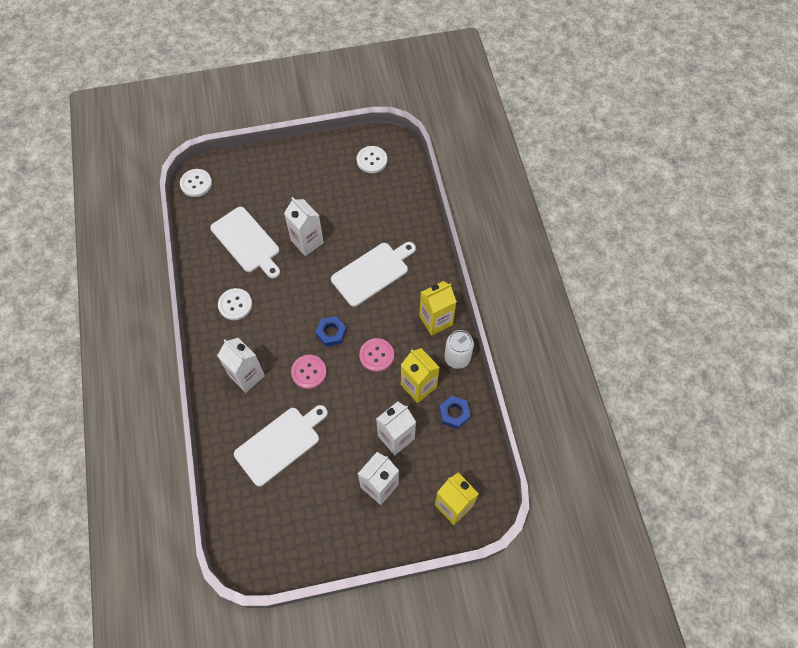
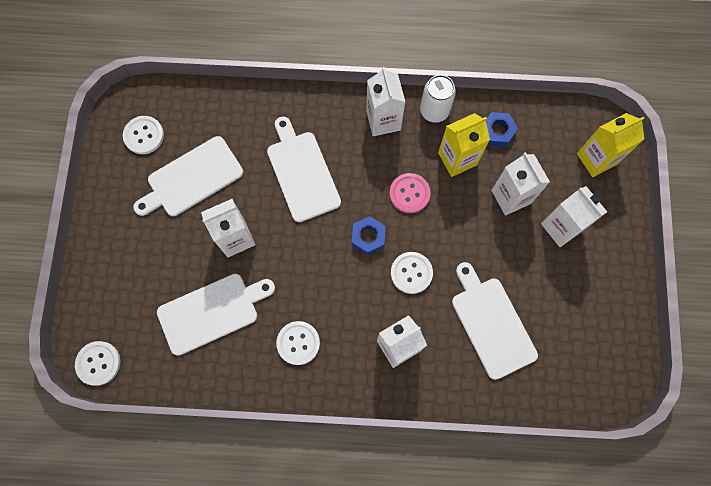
camera: 75 degrees left, 10 degrees up
(309, 372) = (411, 273): pink button -> white button
(346, 200) = (192, 178): none -> white cutting board
(436, 320) = (383, 120): yellow carton -> white carton

